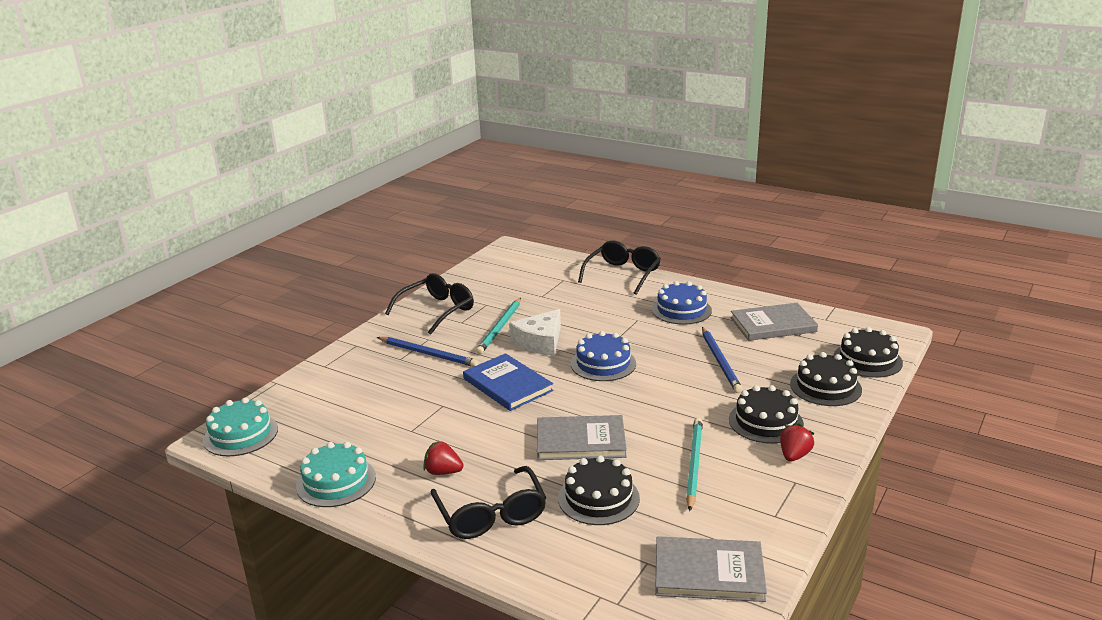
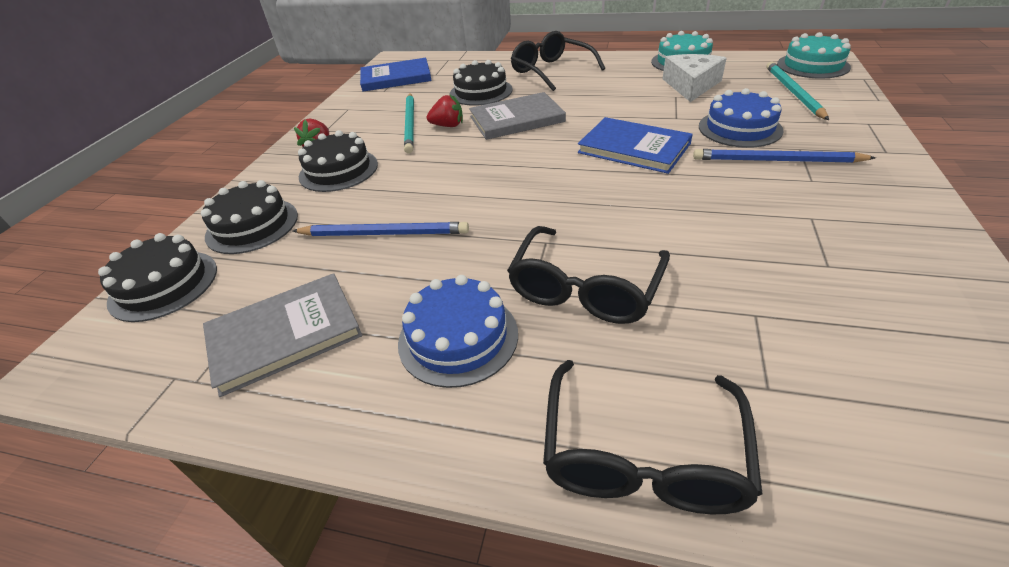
camera: 165 degrees right, 15 degrees up
(436, 311) = (886, 230): black glasses -> black glasses (585, 287)
(443, 472) = (611, 81): red strawberry -> red strawberry (448, 126)
(500, 328) = (738, 220): turquoise pencil -> turquoise pencil (793, 92)
(540, 342) = (653, 210): white cheese -> white cheese (691, 85)
(603, 363) = (541, 196): blue cake -> blue cake (739, 128)
(709, 572) = (396, 78): grey book -> blue book
(720, 362) = (384, 233): blue pencil -> blue pencil turned 120 degrees clockwise

